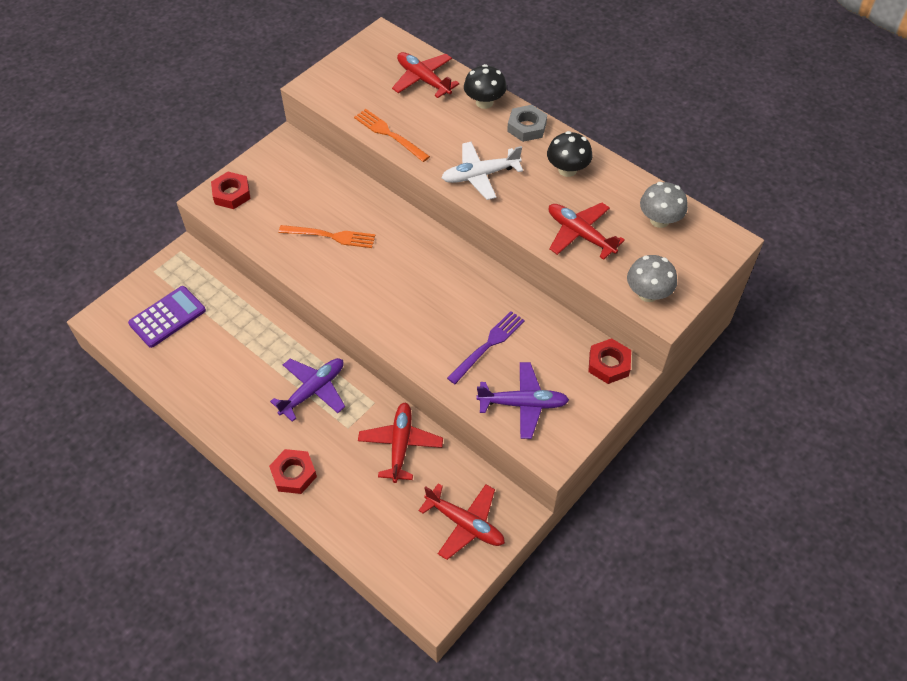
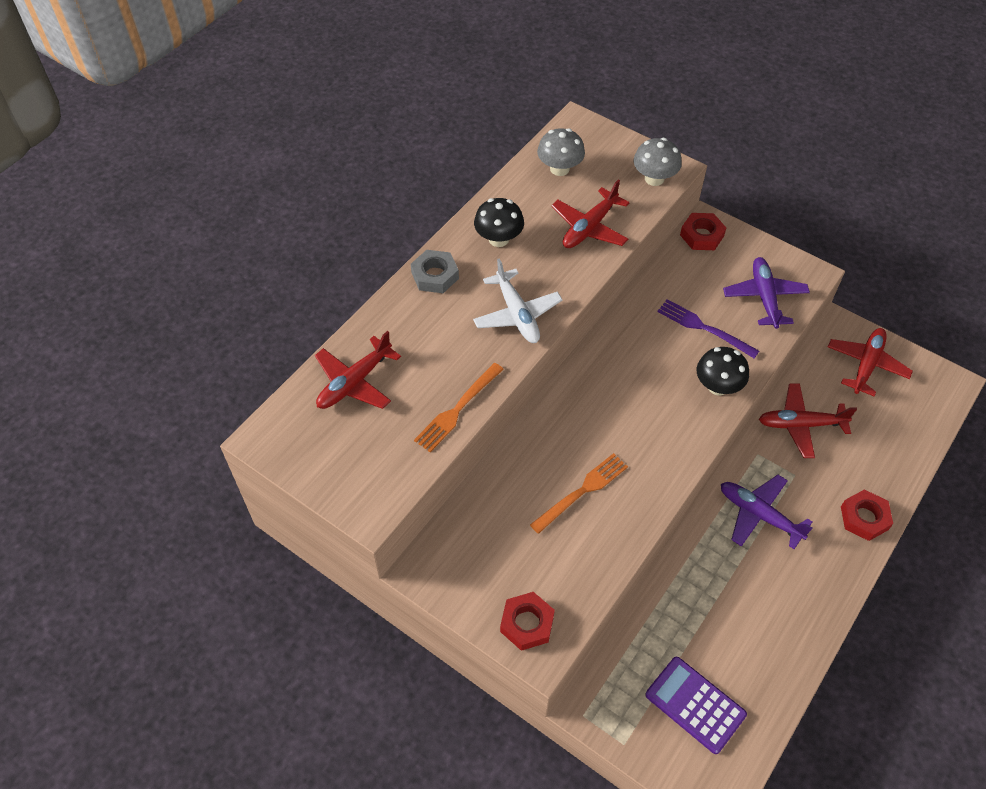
camera: 95 degrees left, 0 degrees up
(331, 236) = (582, 490): orange fork -> orange fork turned 45 degrees clockwise
(484, 102) = (394, 317): black mushroom -> black mushroom (718, 386)

